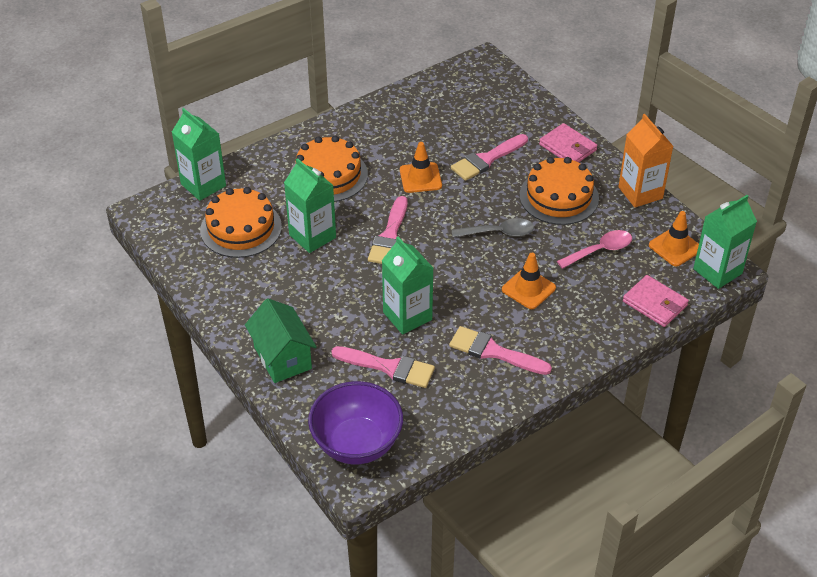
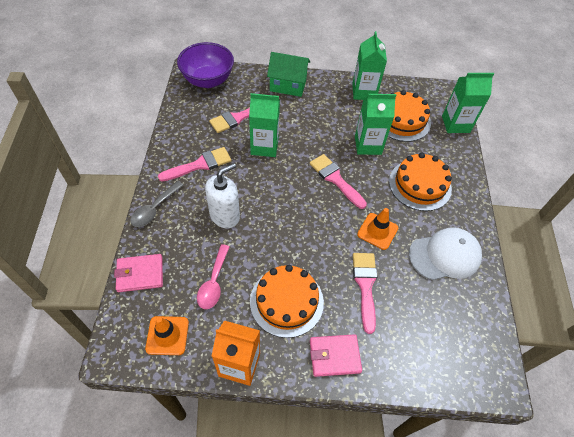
camera: 125 degrees right, 10 degrees up
(398, 127) = (444, 255): none -> white cap
(499, 233) = (286, 236): grey spoon -> grey spoon (154, 209)
(528, 289) = (225, 215): orange traffic cone -> white soap dispenser
(717, 271) = (119, 342): green carton -> green carton (364, 92)

